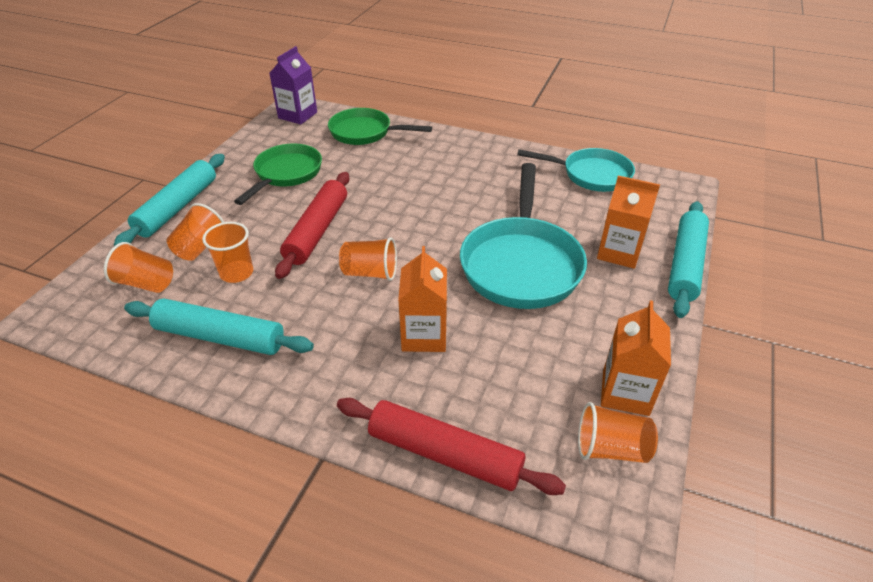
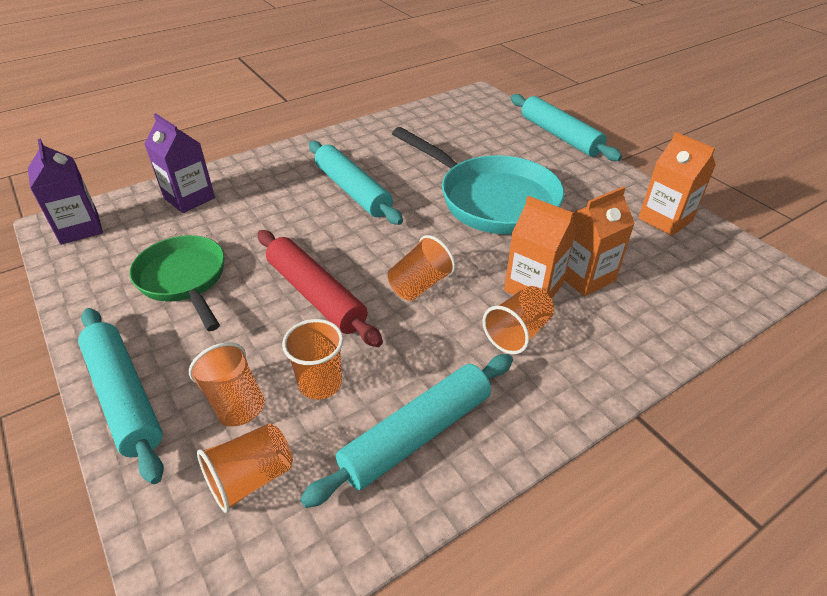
camera: 55 degrees left, 0 degrees up
(365, 133) = (189, 198): green pan -> purple carton
(444, 454) = (676, 333): red rolling pin -> none
(450, 190) = (353, 191): none -> turquoise rolling pin
(591, 175) = (418, 120): turquoise pan -> none
(611, 448) = (713, 250): orange cup -> orange cup (517, 333)
(619, 252) = (522, 153): orange carton -> orange carton (584, 276)

